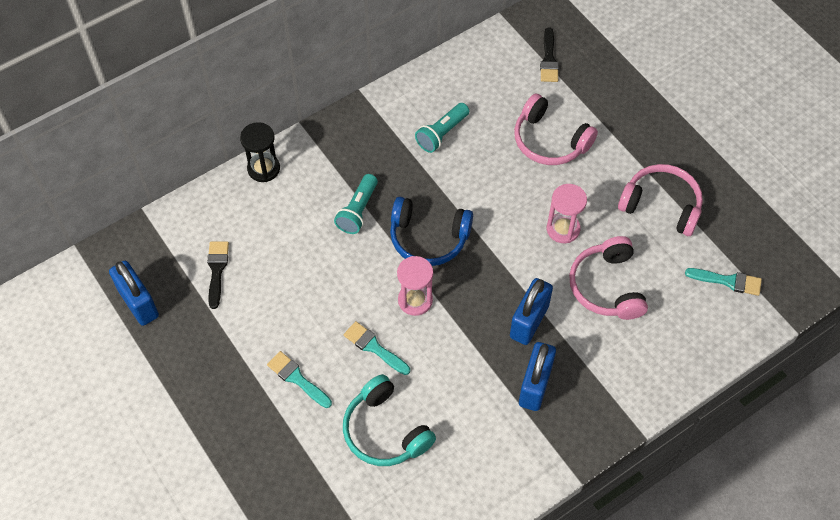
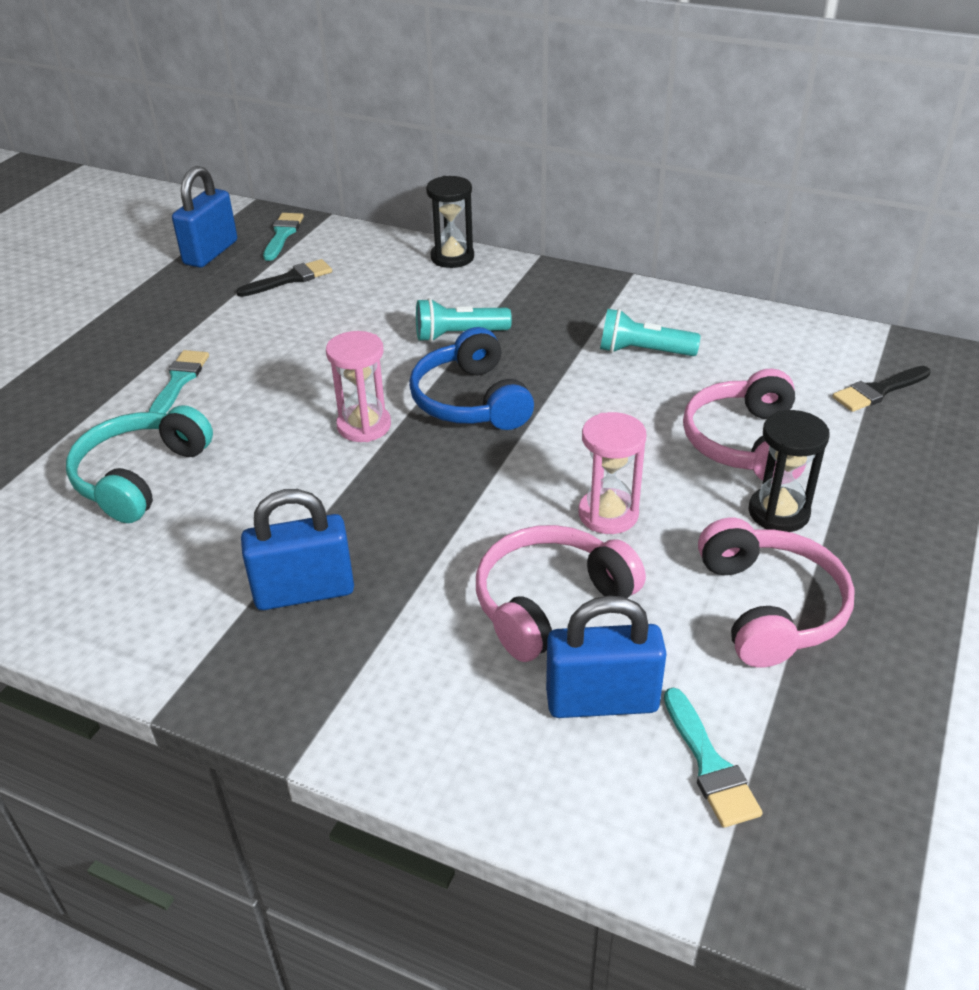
camera: 60 degrees right, 20 degrees down
(374, 347) = (265, 420): turquoise brush -> turquoise brush (282, 234)
(529, 321) = (414, 542): blue padlock -> blue padlock (602, 701)
(606, 161) = (778, 512): none -> black hourglass

